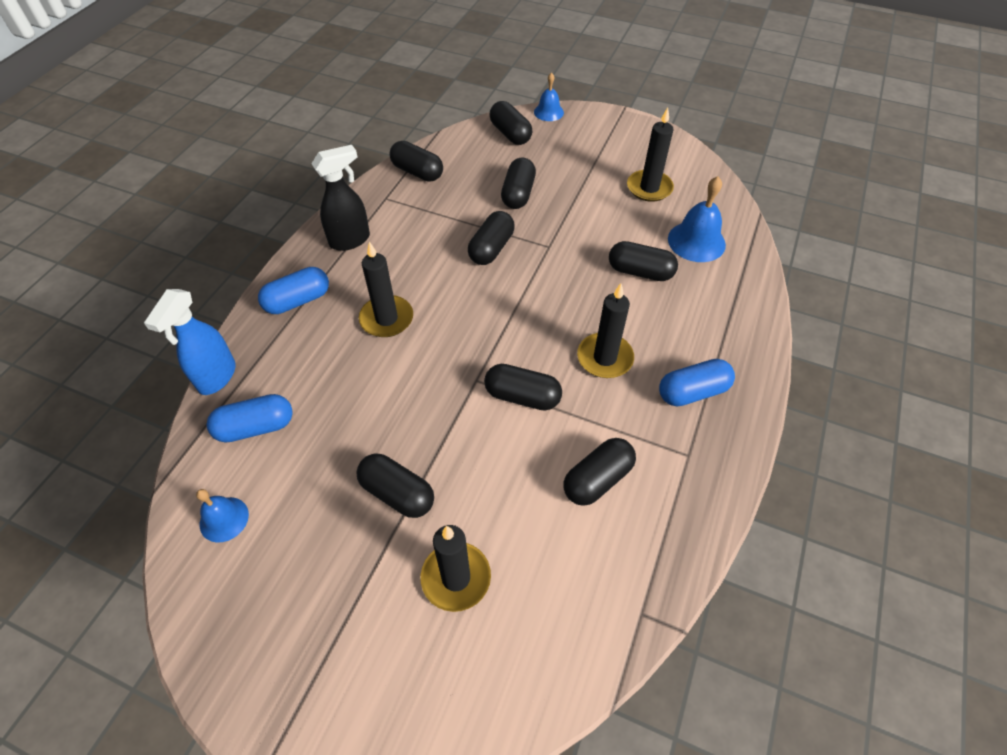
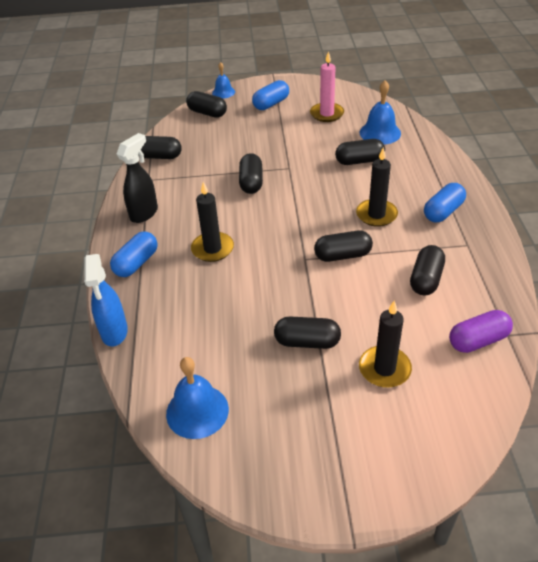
camera: 25 degrees left, 10 degrees down
(224, 519) = (197, 411): blue bell -> blue bell, size x1.60
(255, 427) = (172, 349): blue capsule -> blue capsule (271, 104)
(518, 194) = (243, 145): black capsule -> none
(597, 601) = (478, 340): none -> purple capsule
(649, 188) = (327, 114): black candle -> pink candle

